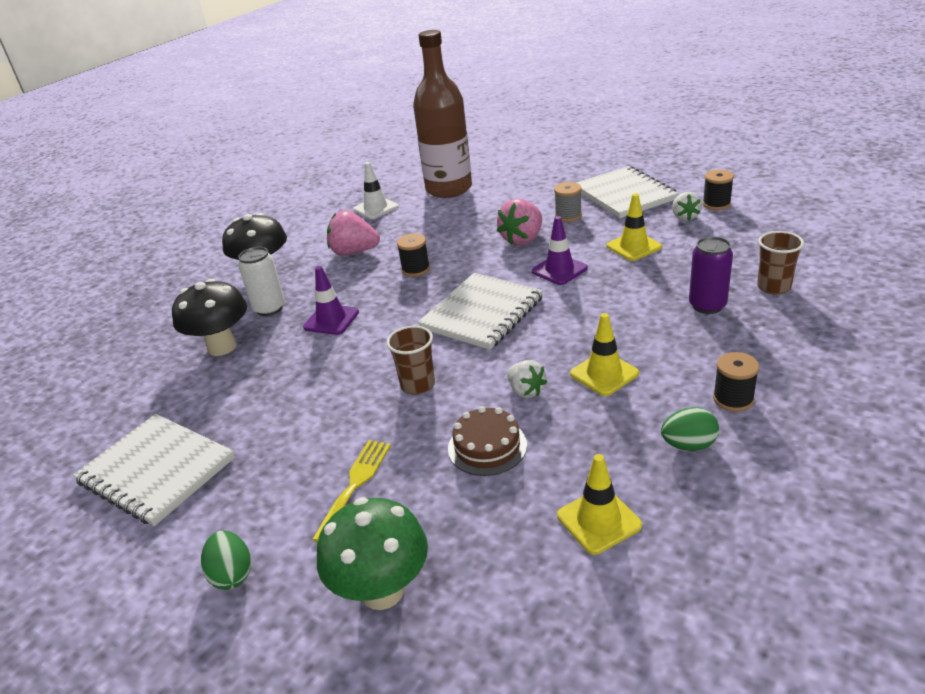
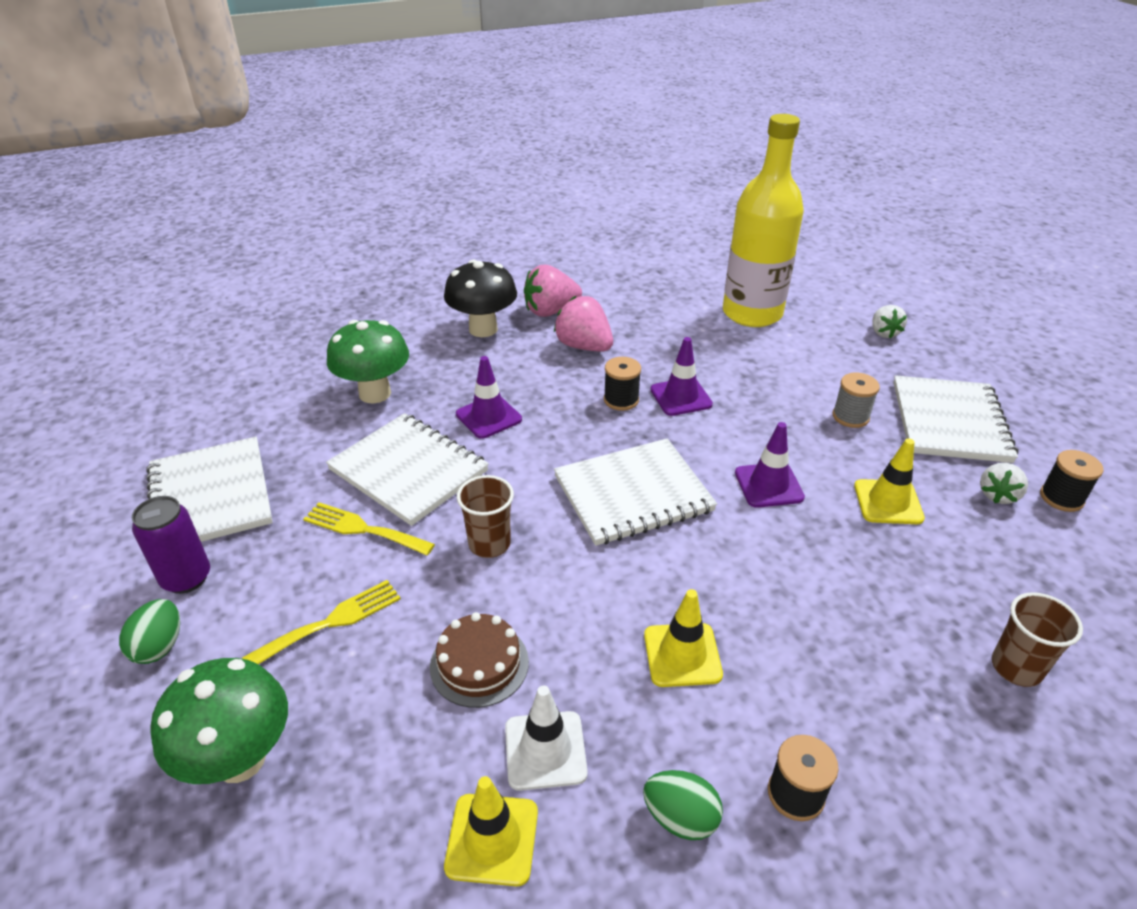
camera: 30 degrees right, 5 degrees up
(222, 347) = (375, 393): black mushroom -> green mushroom
(269, 308) = (450, 372): white can -> none
(307, 376) = (409, 470): none -> white notebook
(313, 424) = (363, 529): none -> yellow fork
(376, 208) = (655, 302): white traffic cone -> white traffic cone (545, 750)
(449, 189) = (752, 313): brown bottle -> yellow bottle
(454, 251) = (681, 397): none -> purple traffic cone
(523, 239) = (768, 421): pink strawberry -> pink strawberry (550, 311)
(526, 391) = (581, 621): white strawberry -> white strawberry (884, 333)
(707, 305) = (897, 640): purple can -> purple can (186, 578)

